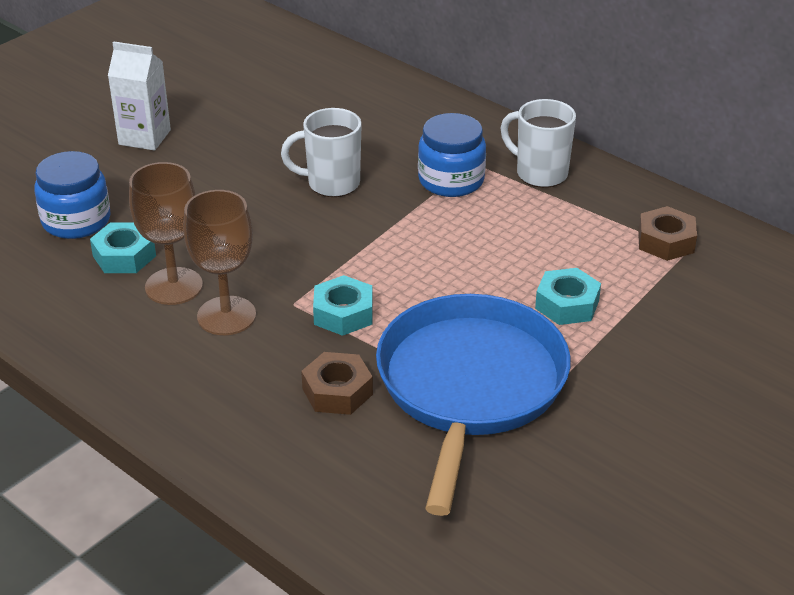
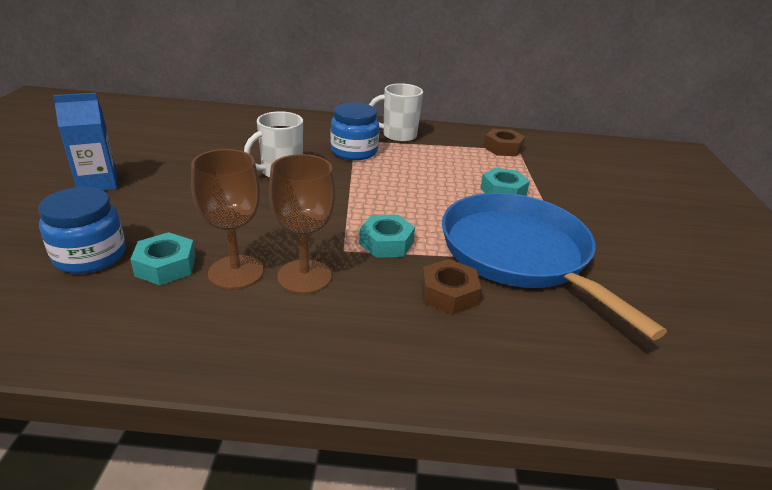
camera: 40 degrees left, 5 degrees down
(144, 137) = (98, 183): white carton -> blue carton

